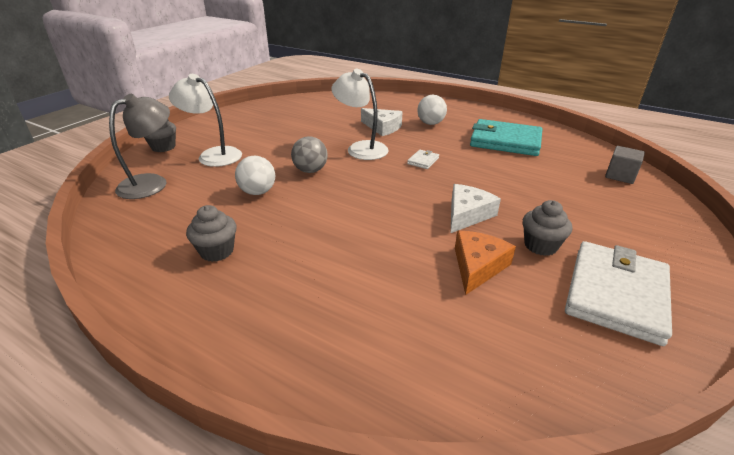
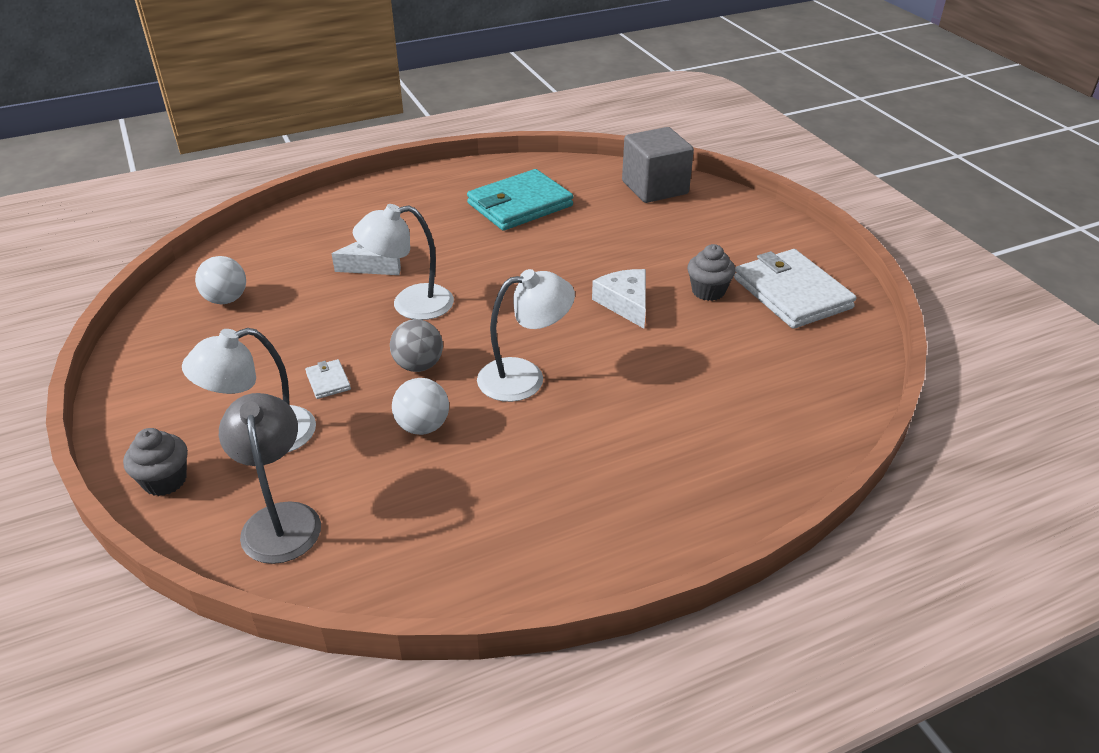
camera: 55 degrees left, 5 degrees up
(217, 251) = (522, 499): grey cupcake -> none
(338, 206) = (524, 377): none -> white lamp
(423, 161) = (495, 276): white wallet -> white wallet (328, 381)
(430, 123) = (414, 226): white ball -> white ball (226, 299)
(477, 266) = (704, 339): orange cheese -> none
(620, 176) = (655, 187): grey cube -> grey cube, size x1.79

